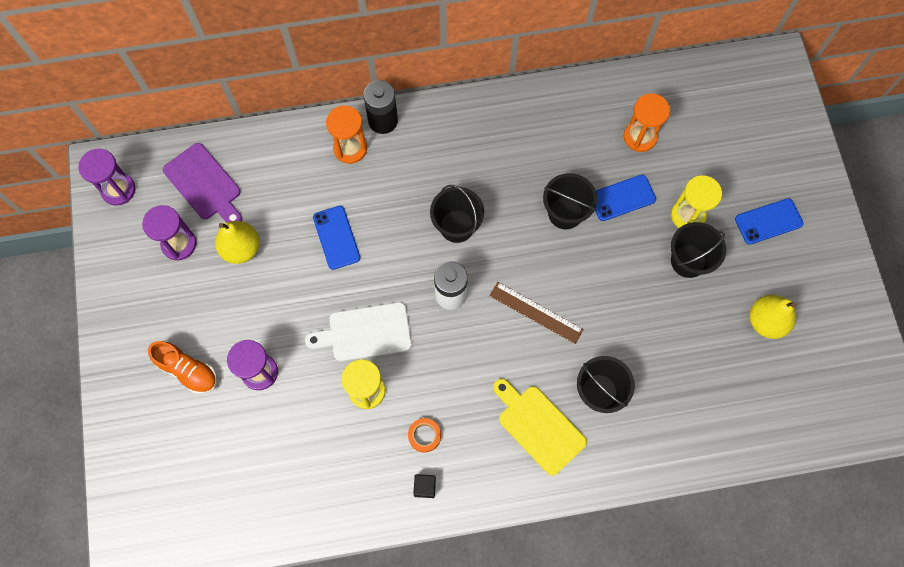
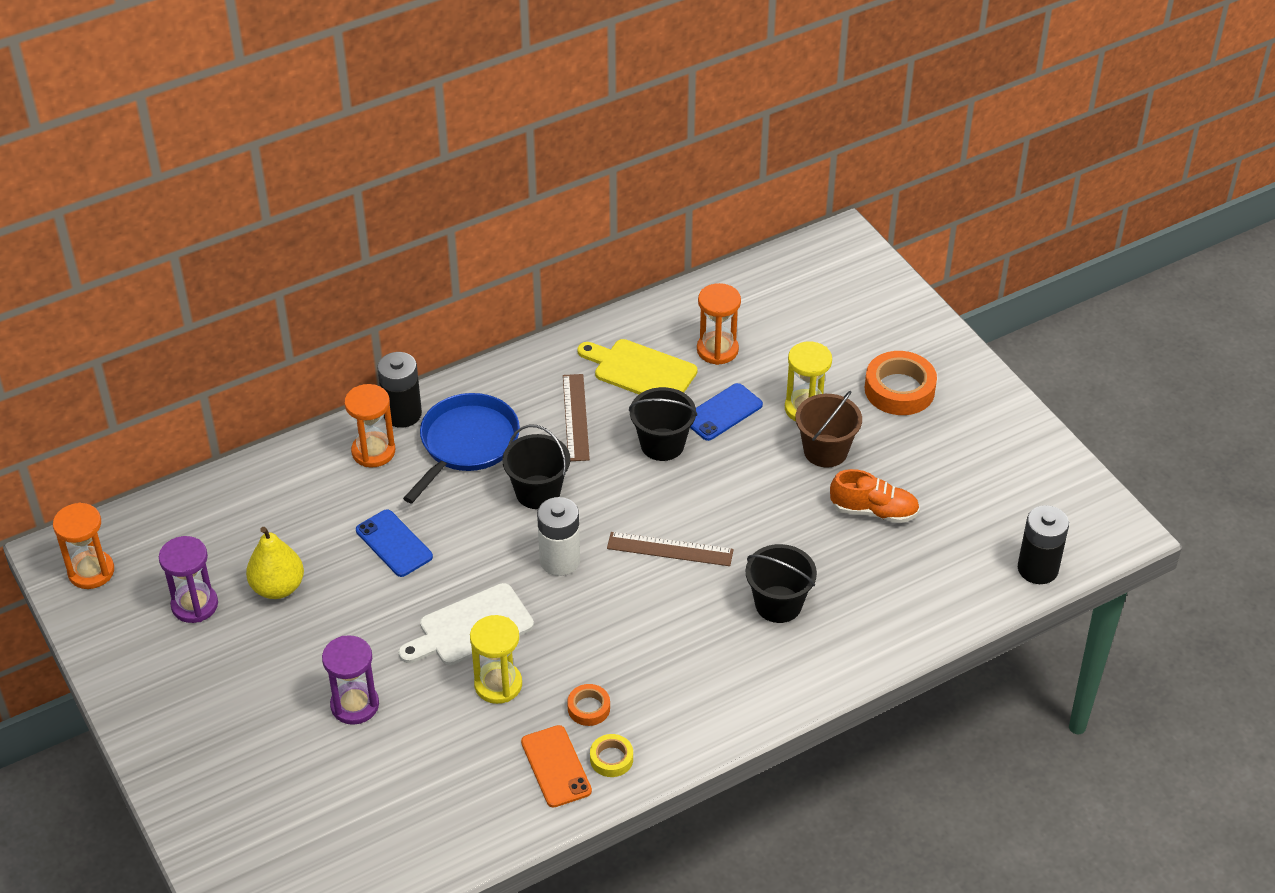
camera: 20 degrees left, 25 degrees down
(118, 190) = (91, 571): purple hourglass -> orange hourglass
(188, 370) = (261, 730): orange shoe -> orange shoe (874, 511)
(205, 184) = (203, 536): purple cutting board -> none
(382, 479) = (556, 766): none -> orange phone
(420, 163) = (467, 443): none -> blue pan
(425, 487) = (611, 759): black cube -> yellow tape
(509, 166) = (575, 417): none -> brown ruler
(538, 426) = (722, 658): yellow cutting board -> yellow cutting board (640, 371)
(688, 261) = (825, 451): black bucket -> brown bucket
(766, 321) = (939, 483): yellow pear -> none
(768, 221) = (899, 389): blue phone -> orange tape
(813, 430) = (1037, 569): none -> black battery

